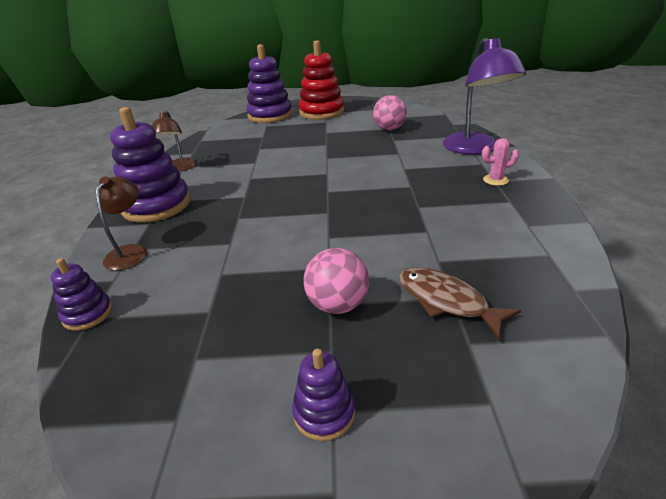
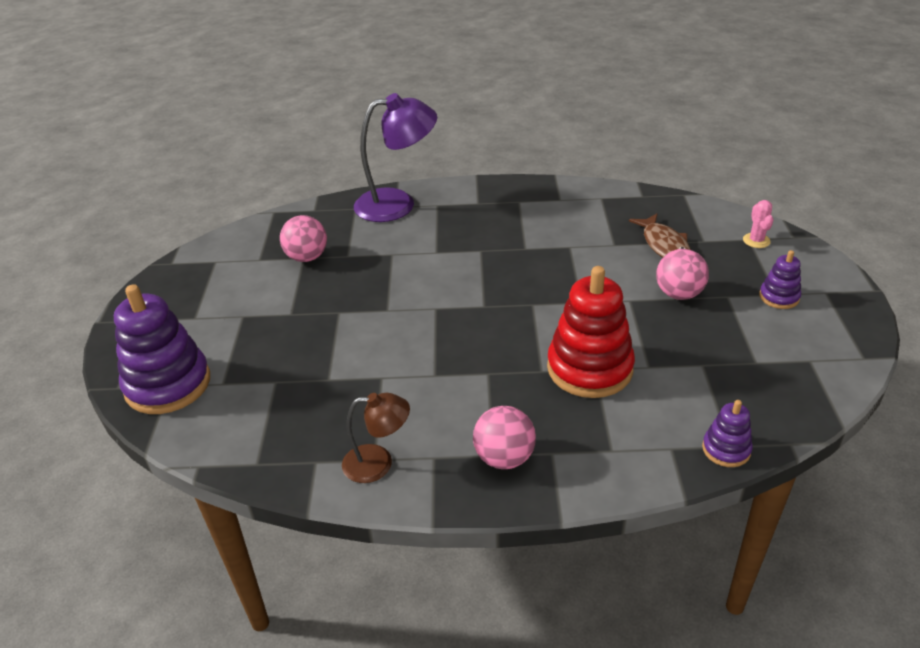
camera: 90 degrees left, 5 degrees up
(130, 252) = (618, 450): brown lamp -> none
(156, 205) = (504, 458): purple stacking toy -> pink ball
(321, 112) = (190, 322): red stacking toy -> red stacking toy (589, 368)
(446, 301) = (664, 245): brown fish -> brown fish turned 60 degrees counterclockwise
(495, 180) = (476, 202): pink cactus -> pink cactus (756, 241)

